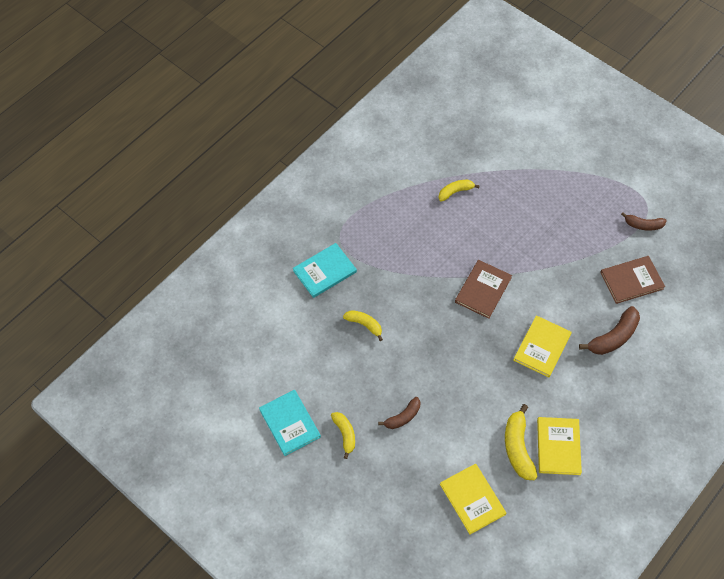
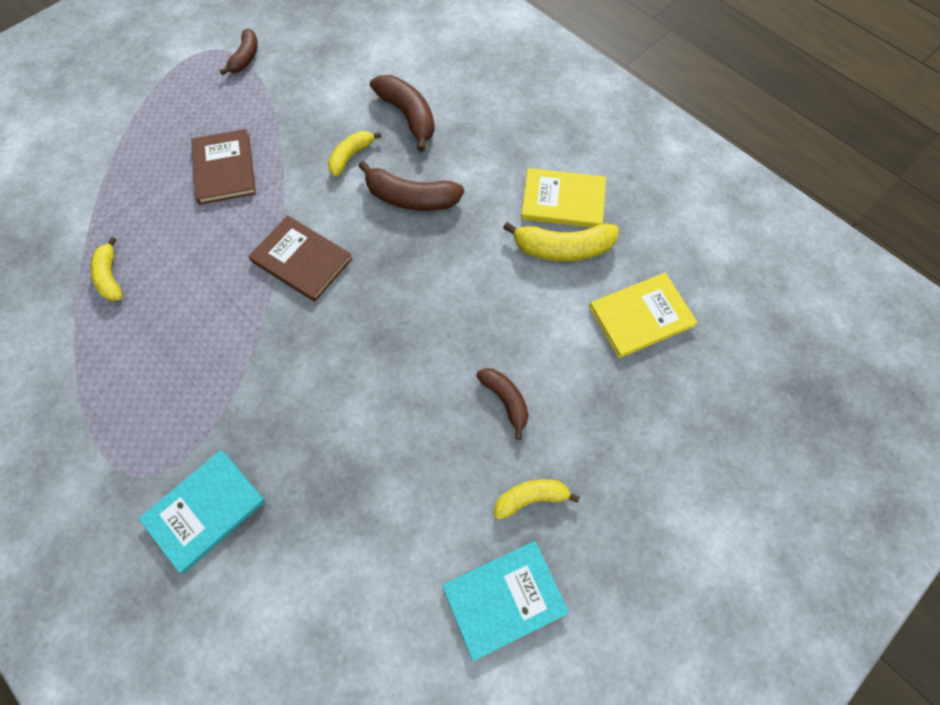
camera: 85 degrees left, 5 degrees up
(324, 271) = (205, 510): turquoise book -> turquoise book turned 75 degrees clockwise
(364, 325) = (329, 447): yellow banana -> yellow banana (351, 156)
(542, 347) = (410, 198): yellow book -> brown banana
(631, 281) = (327, 83): brown book -> brown book (224, 169)

